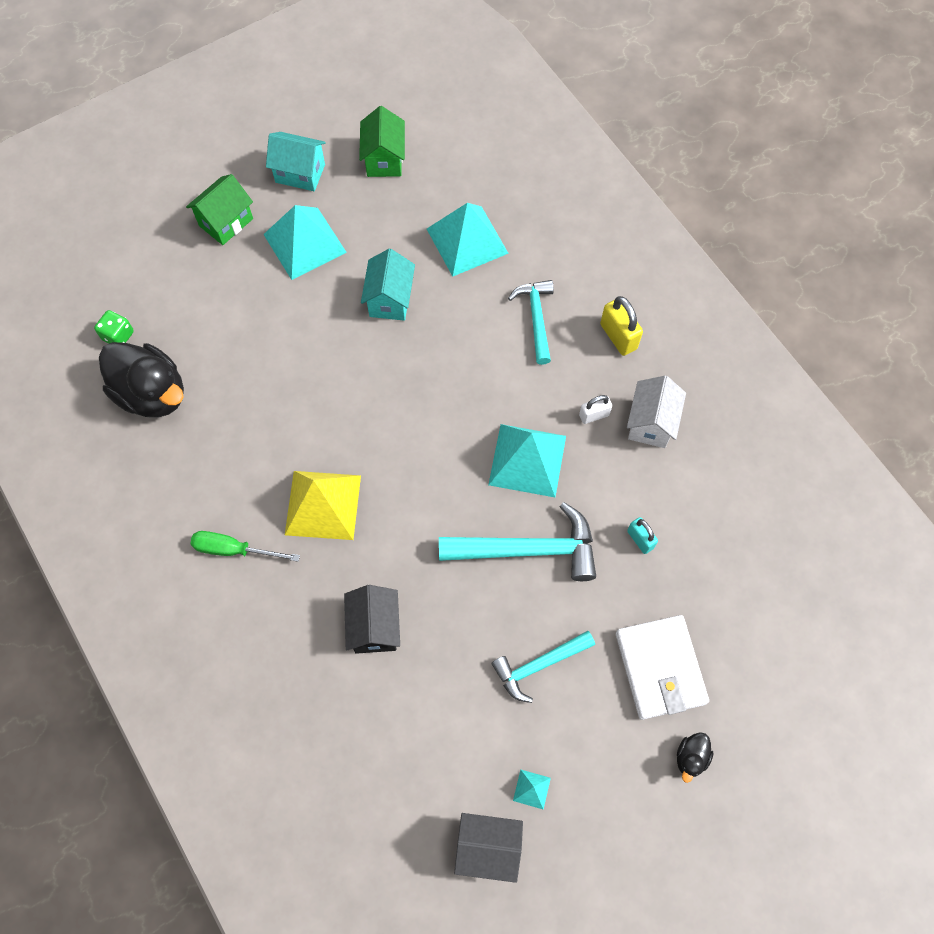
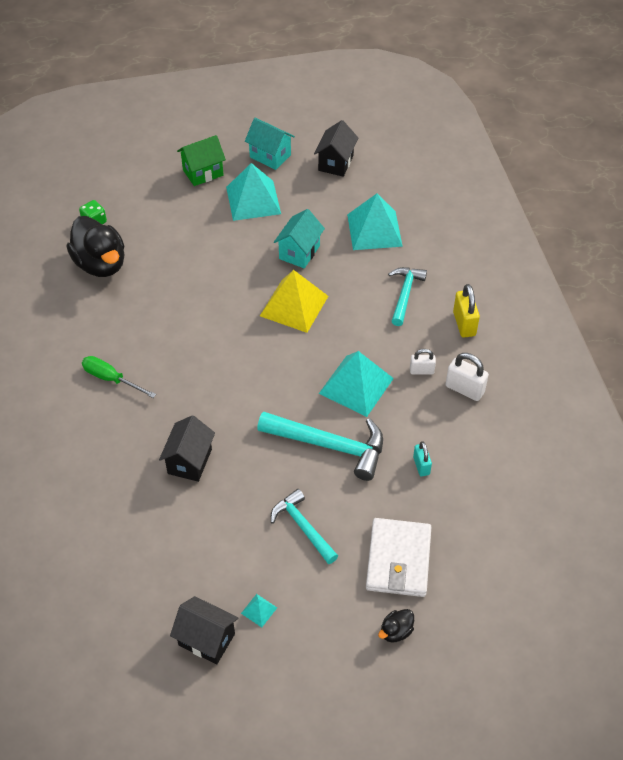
camera: 20 degrees right, 15 degrees down
(323, 505) = (189, 369): yellow pyramid -> yellow pyramid (294, 306)
(384, 159) = (336, 163): green house -> black house
(539, 665) = (303, 527): turquoise hammer -> turquoise hammer turned 60 degrees clockwise
(651, 423) = (464, 389): white house -> white padlock

